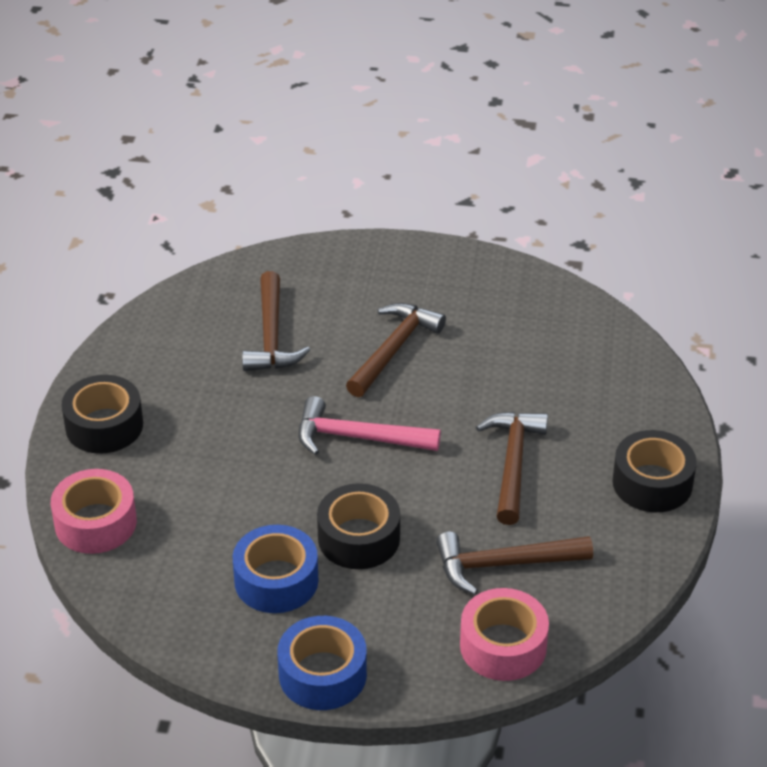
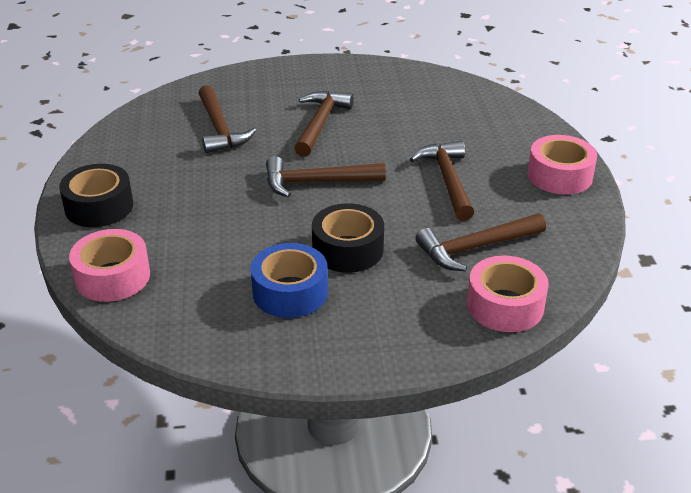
camera: 15 degrees left, 5 degrees down
(322, 674) = (361, 356): blue tape -> none
(358, 437) = (316, 182): pink hammer -> brown hammer
(652, 483) = (559, 176): black tape -> pink tape

